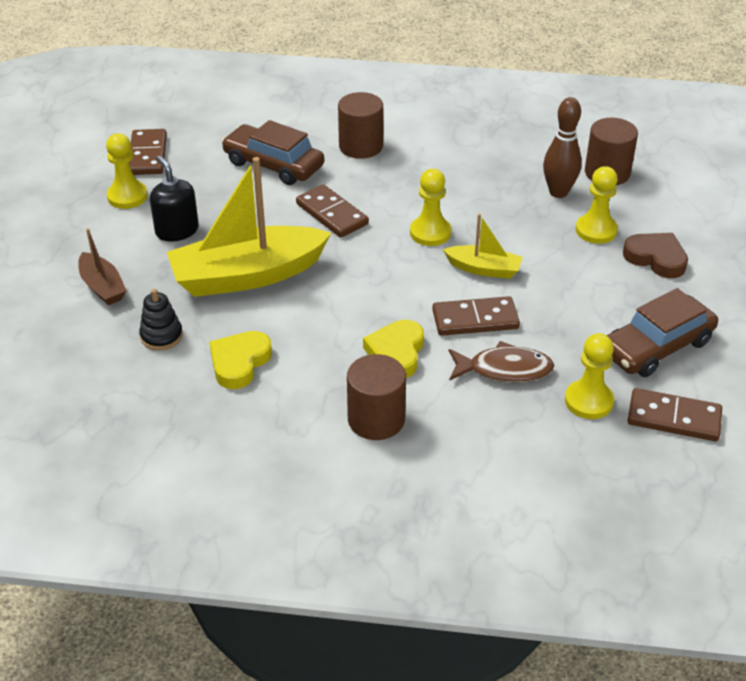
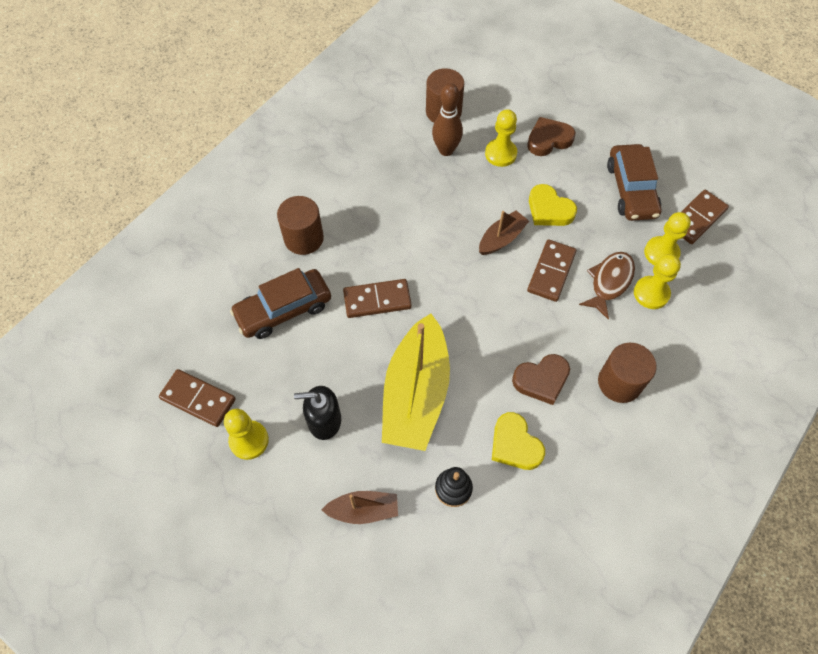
camera: 60 degrees left, 20 degrees up
(331, 357) = (541, 380): none -> brown heart
(396, 353) = (559, 337): yellow heart -> yellow heart (549, 210)
(430, 233) = (441, 249): yellow pawn -> yellow pawn (651, 293)
(483, 269) = (501, 238): yellow boat -> brown boat

